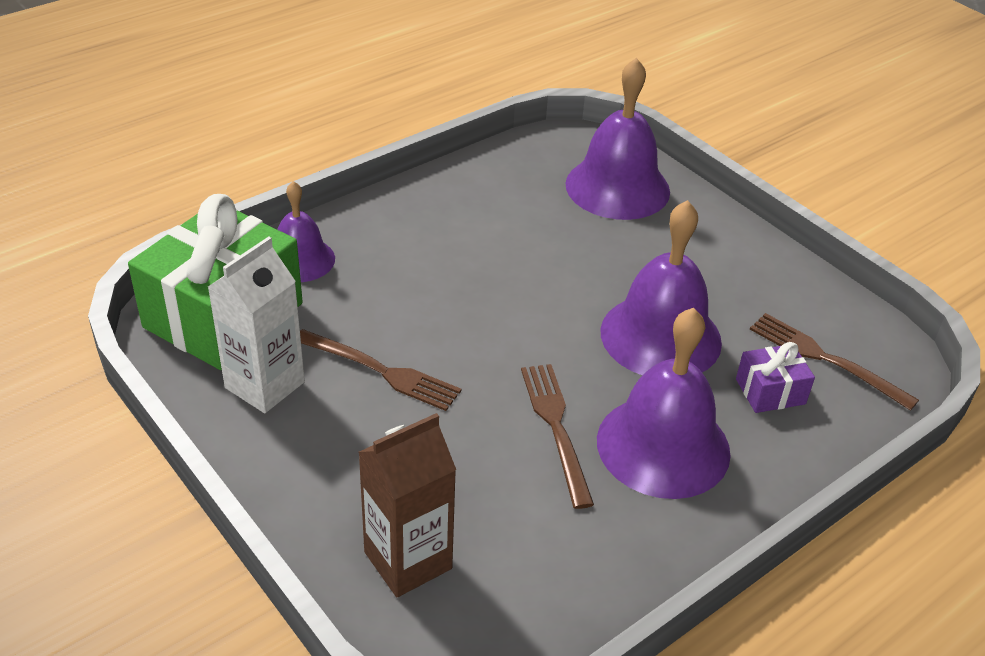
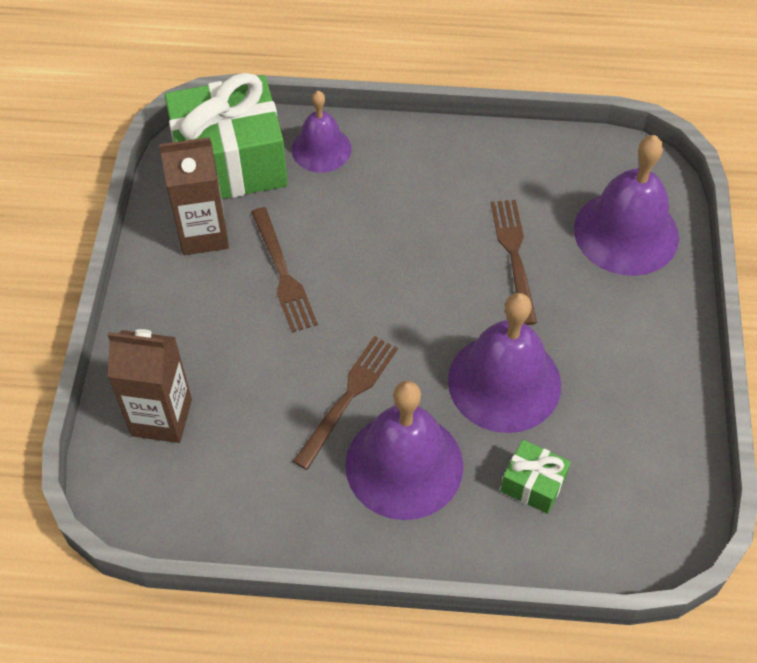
camera: 45 degrees right, 15 degrees up
(265, 385) = (203, 234): white carton -> brown carton
(770, 391) = (533, 484): purple gift -> green gift
(825, 359) = (611, 491): brown fork -> brown fork (514, 255)

